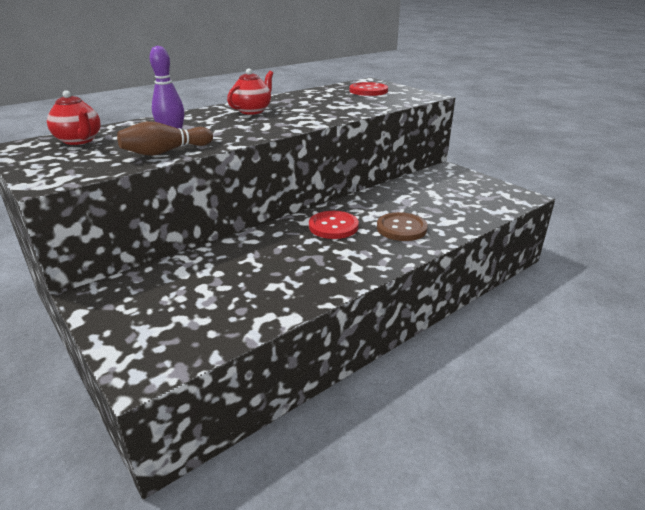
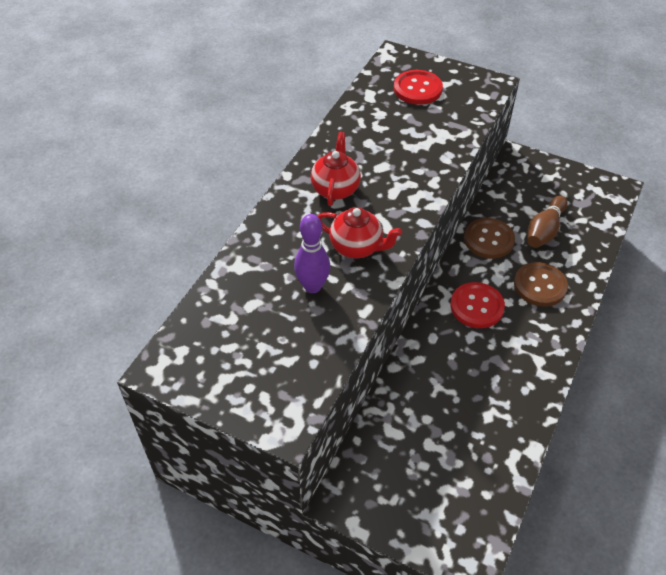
camera: 25 degrees left, 20 degrees up
(79, 140) = (218, 331): red teapot -> red teapot (357, 247)
(165, 152) = (339, 321): brown bowling pin -> brown bowling pin (544, 230)
(381, 198) = (489, 239): none -> brown button

